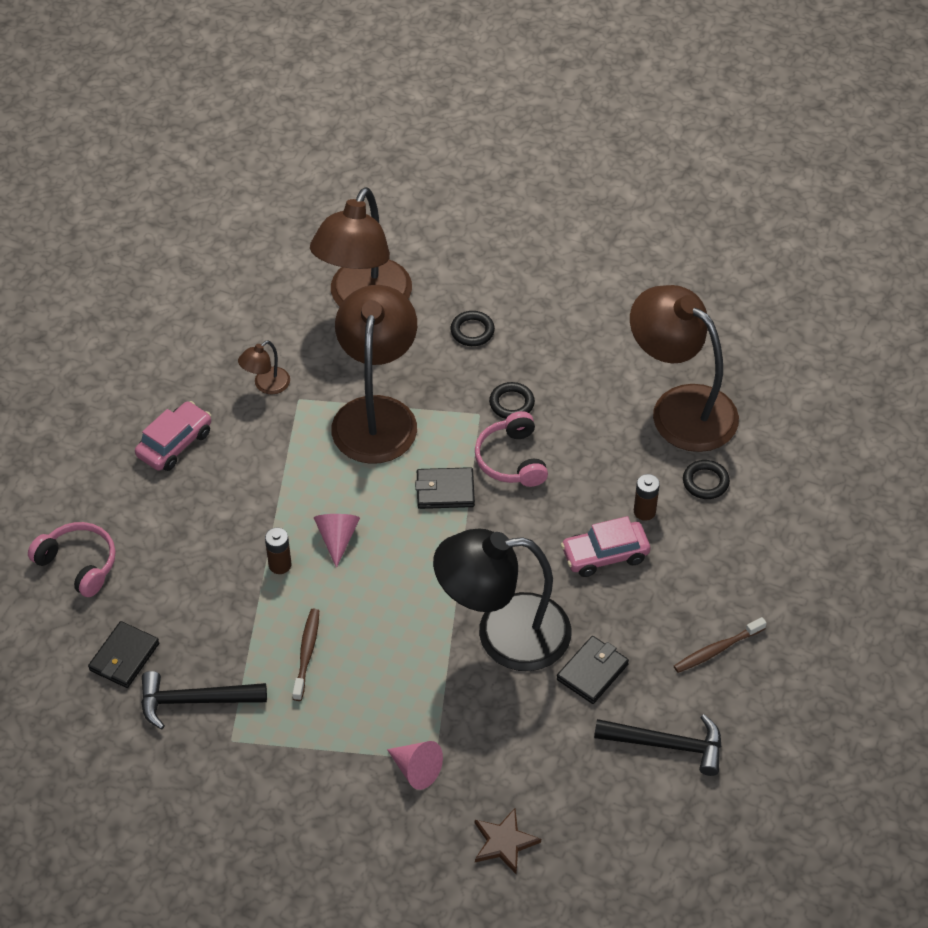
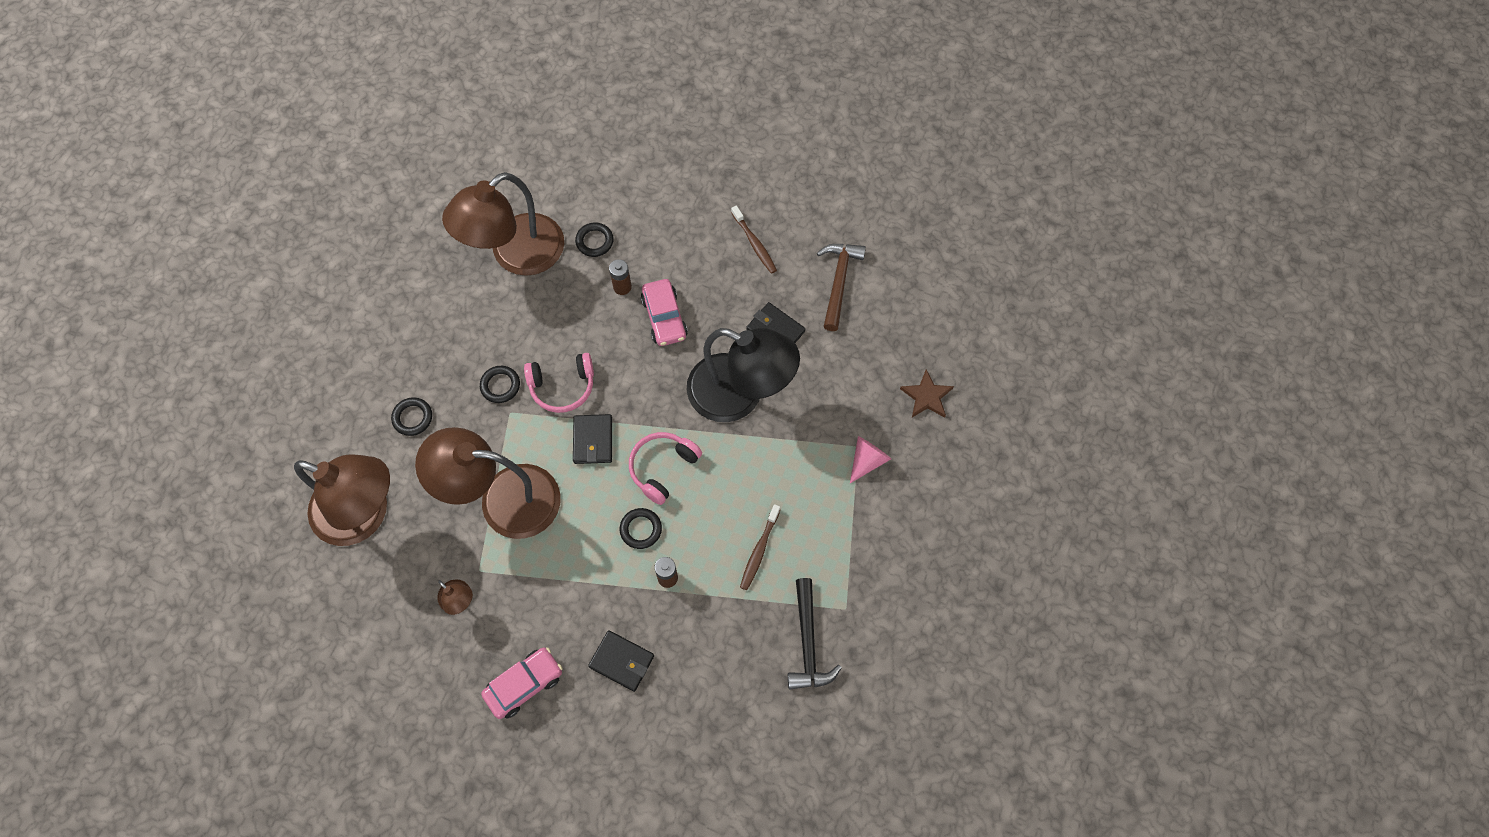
camera: 90 degrees left, 15 degrees up
(78, 564) = (662, 765): pink headphones -> pink headphones (663, 468)
(124, 657) = (764, 710): black wallet -> black wallet (621, 661)
(175, 444) = (524, 684): pink car -> pink car turned 105 degrees clockwise
(306, 653) = (759, 550): brown toothbrush -> brown toothbrush turned 75 degrees counterclockwise
(337, 538) = (641, 529): pink cone -> black ring
(503, 634) = (740, 395): black lamp -> black lamp turned 60 degrees counterclockwise
(667, 745) = (839, 282): black hammer -> brown hammer

